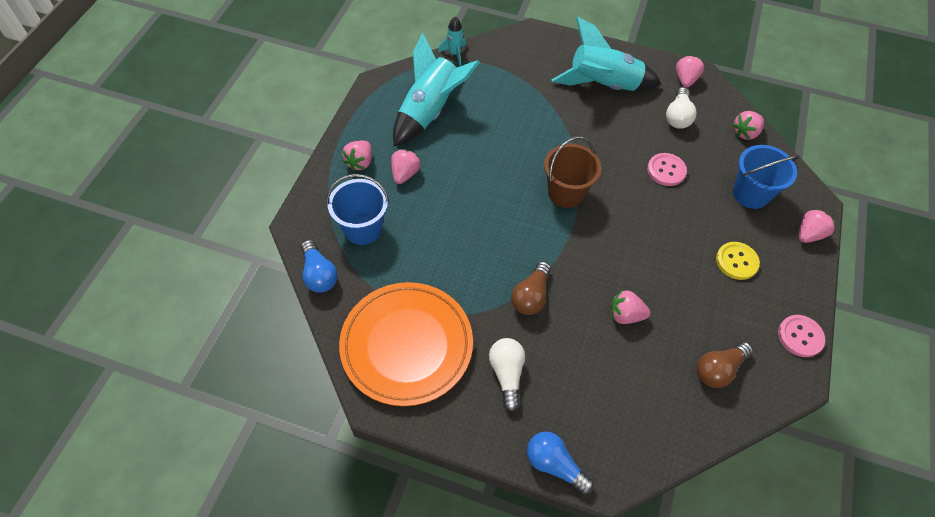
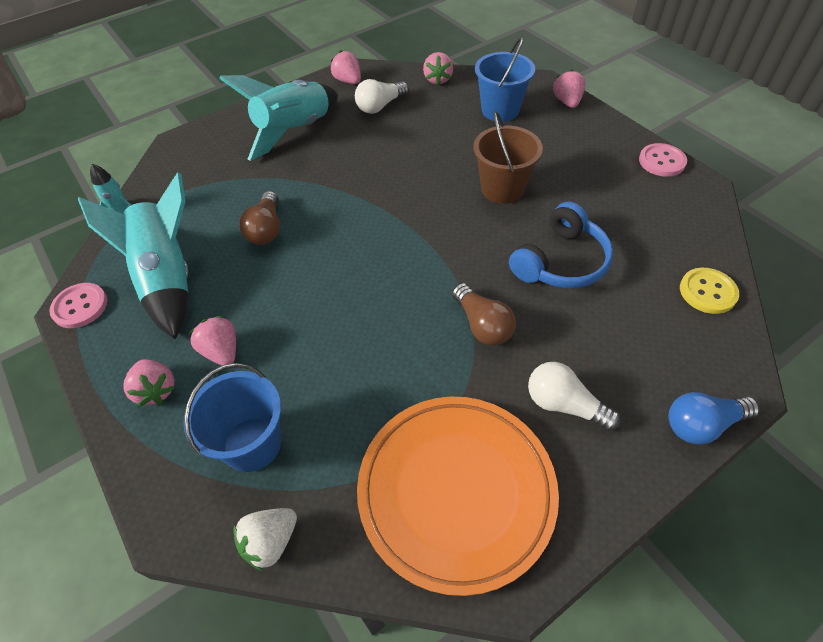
camera: 50 degrees left, 5 degrees down
(319, 274) = (270, 542): blue light bulb -> white strawberry
(566, 193) = (385, 226): brown bucket -> brown bucket (502, 189)
(625, 315) = (560, 261): pink strawberry -> blue headphones
(666, 170) = (428, 145): pink button -> pink button (80, 306)
(678, 116) = (380, 106): white light bulb -> white light bulb turned 90 degrees clockwise
(718, 369) = (663, 230): brown light bulb -> brown light bulb (266, 229)
(736, 261) = (560, 156): yellow button -> yellow button (707, 292)

